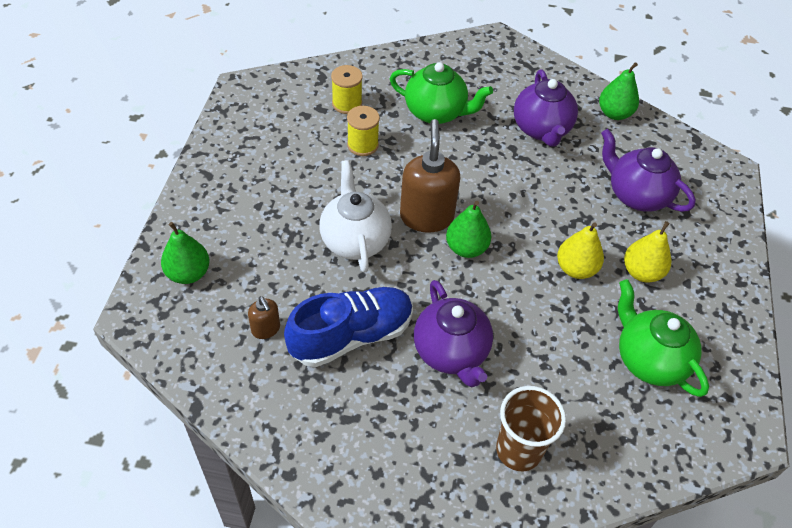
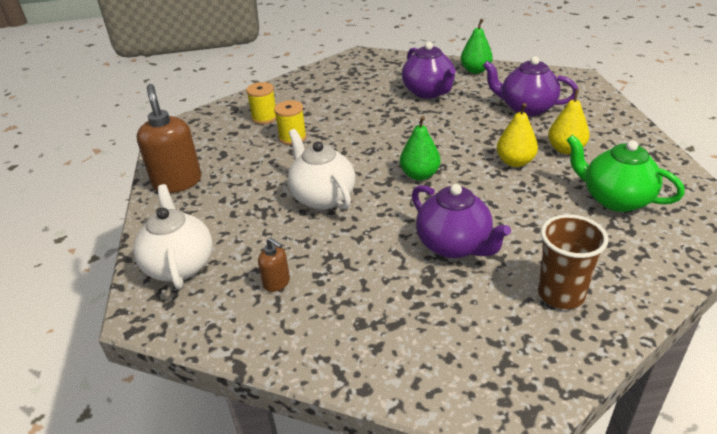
camera: 15 degrees left, 15 degrees down
(188, 273) = (179, 265): green pear -> white teapot
(351, 336) = (359, 262): blue shoe -> none
(426, 216) = (374, 165): brown soap dispenser -> brown soap dispenser (177, 182)
(436, 112) = (341, 104): green teapot -> none

